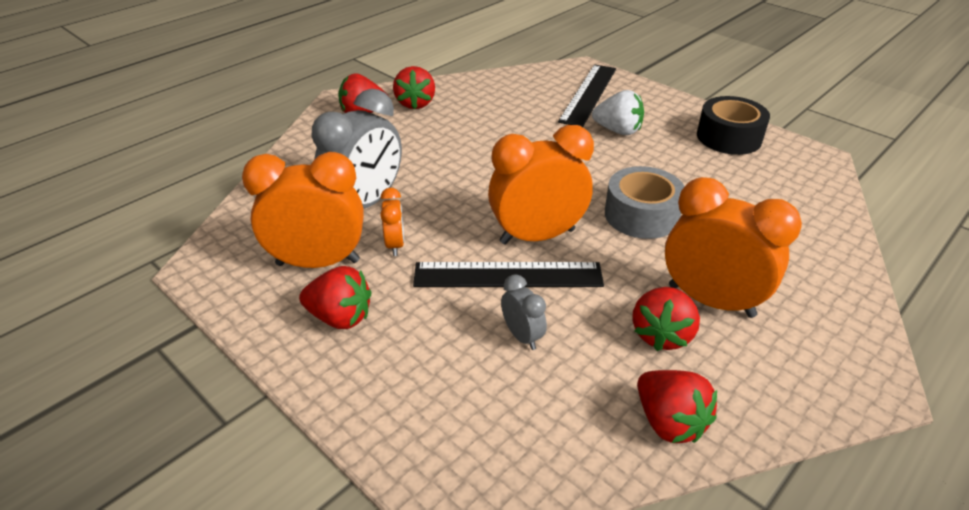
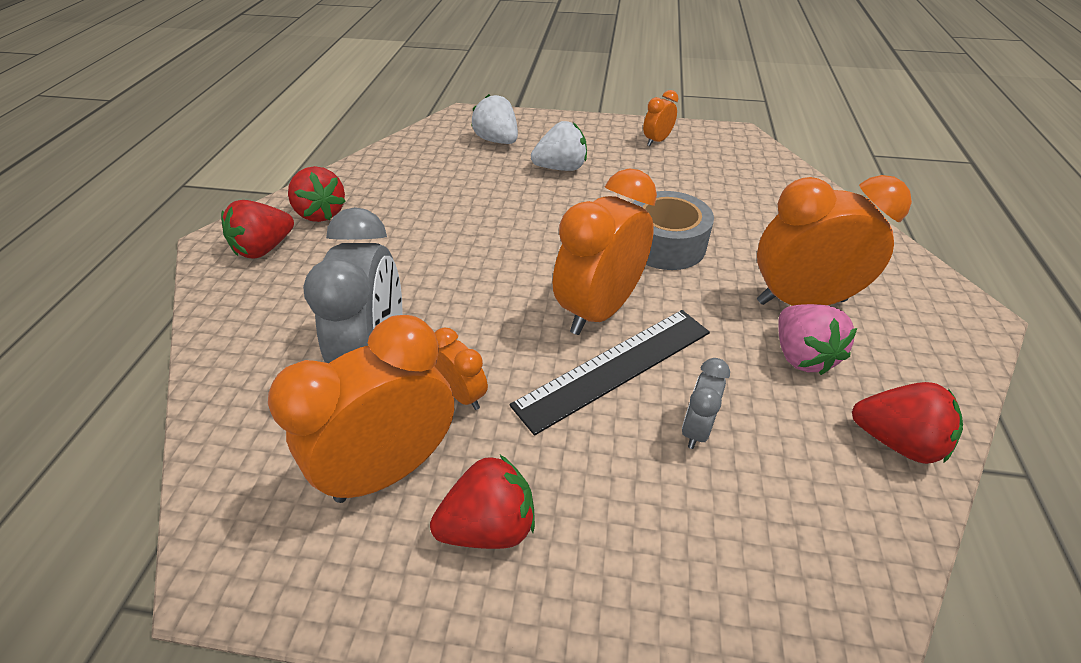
camera: 35 degrees left, 5 degrees up
(522, 336) = (696, 429): grey clock -> grey clock turned 90 degrees counterclockwise
(588, 94) = (497, 141): black ruler -> white strawberry
(661, 334) = (801, 356): red strawberry -> pink strawberry
(729, 137) = (657, 141): black tape -> orange clock

